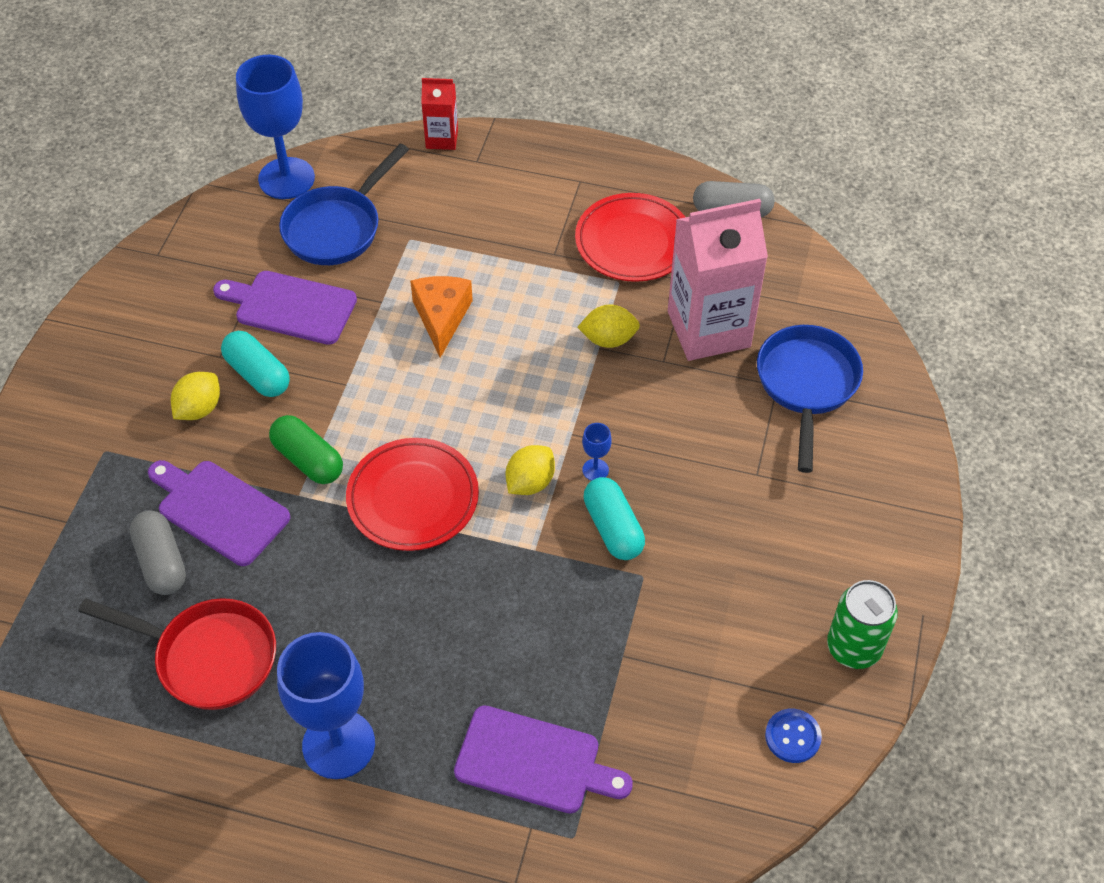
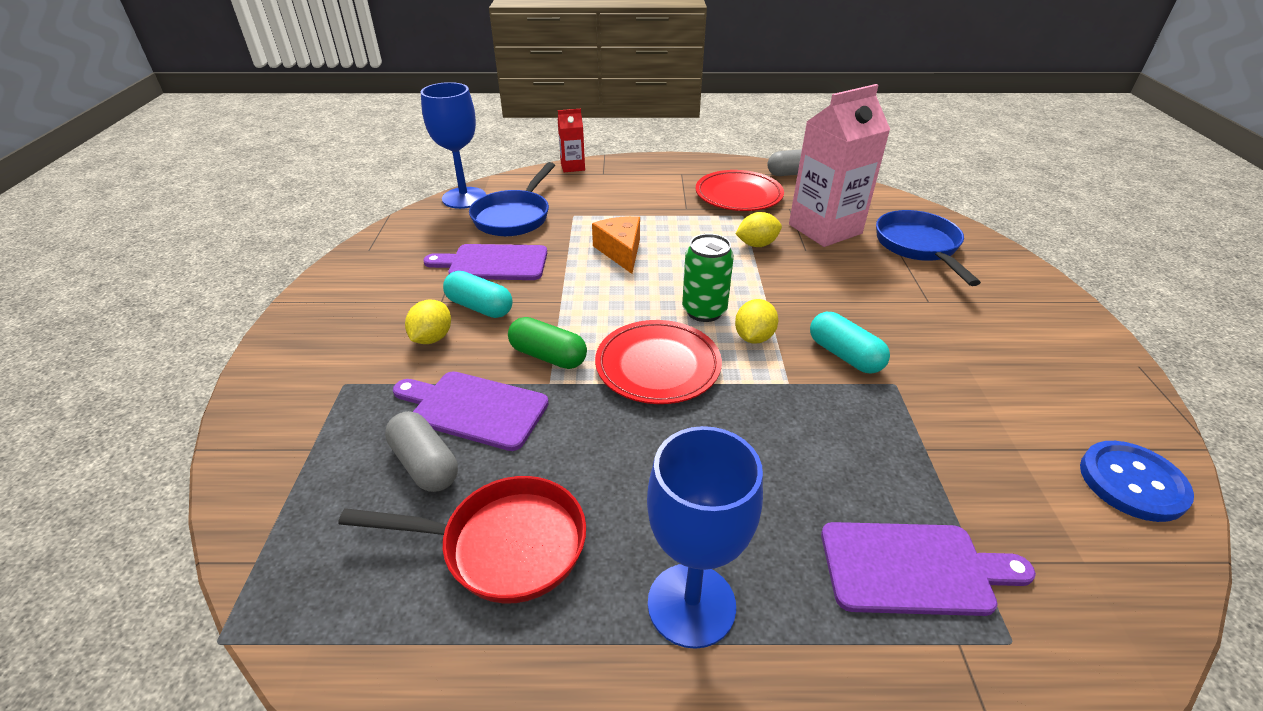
camera: 15 degrees left, 15 degrees down
(595, 470) = (802, 320): blue goblet -> none
(792, 736) = (1132, 482): blue button -> blue button, size x1.62
(853, 647) = (1111, 400): green can -> green can (704, 311)

